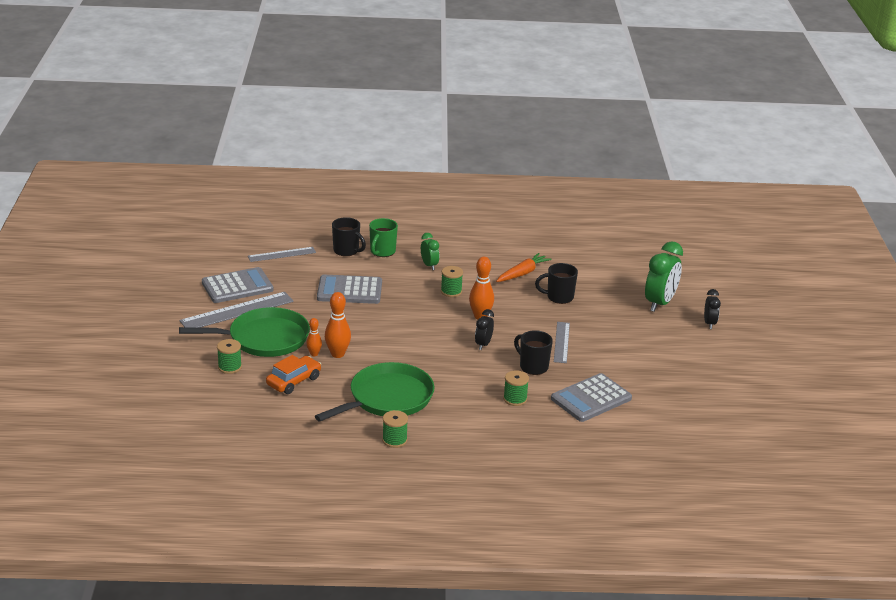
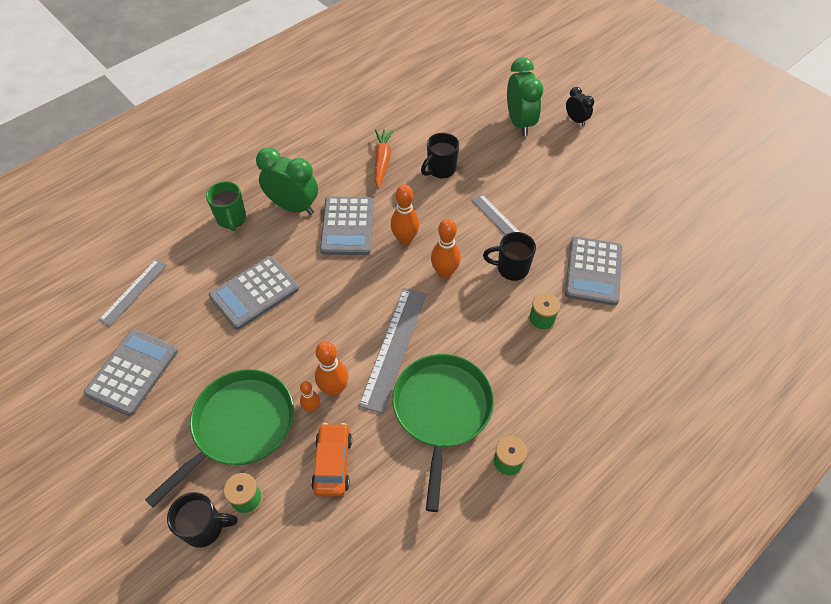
camera: 40 degrees left, 25 degrees up
(237, 311) = (169, 409): grey ruler -> grey ruler (394, 347)
(347, 251) = (196, 241): black mug -> black mug (205, 528)
(429, 265) = (293, 207): green clock -> green clock, size x1.84
(451, 291) = (347, 226): green spool -> grey calculator
(483, 344) = (444, 272): black clock -> orange bowling pin

